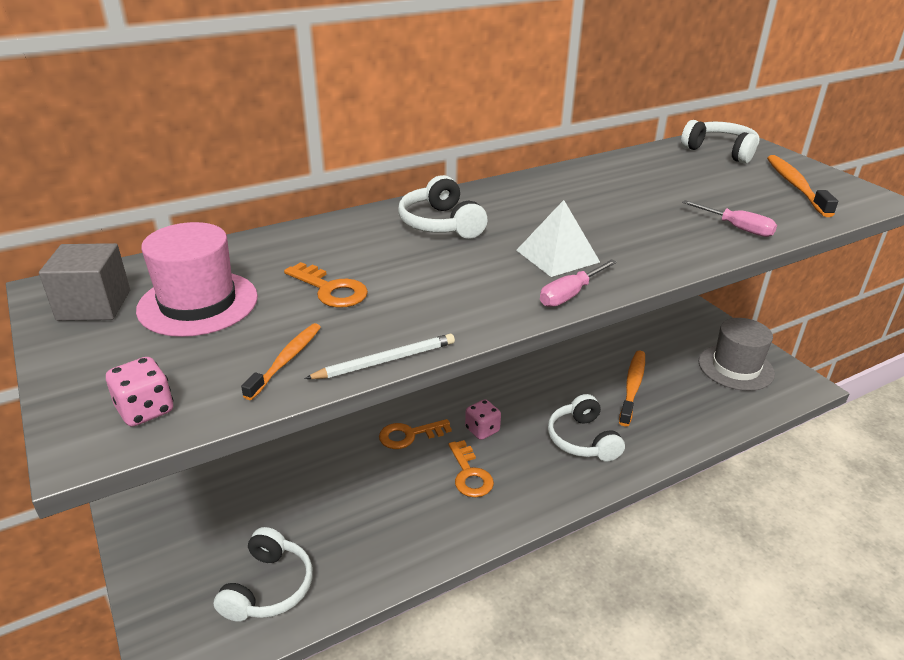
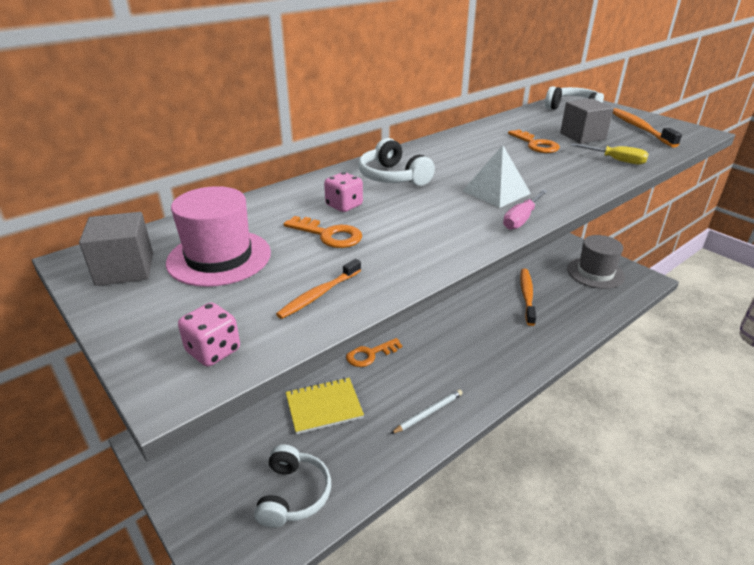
camera: 10 degrees left, 0 degrees up
(286, 360) = (319, 294): orange toothbrush -> orange toothbrush turned 150 degrees counterclockwise
(335, 490) = (324, 407): none -> yellow notebook
(385, 360) = (402, 285): white pencil -> white pencil (428, 413)
(470, 474) = (427, 378): orange key -> orange key (536, 144)
(482, 430) = (425, 343): pink dice -> pink dice (344, 206)
(582, 440) = (504, 340): white headphones -> none
(710, 190) = (582, 136): none -> grey cube
(737, 228) = (616, 160): pink screwdriver -> yellow screwdriver

